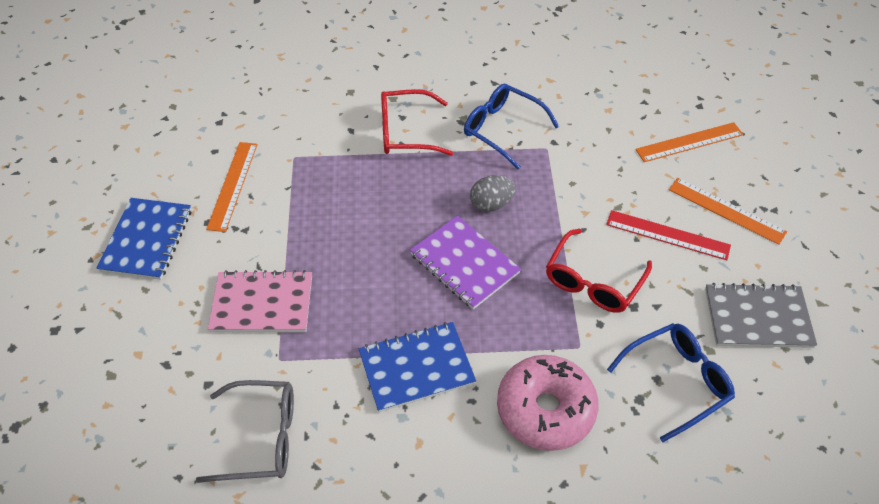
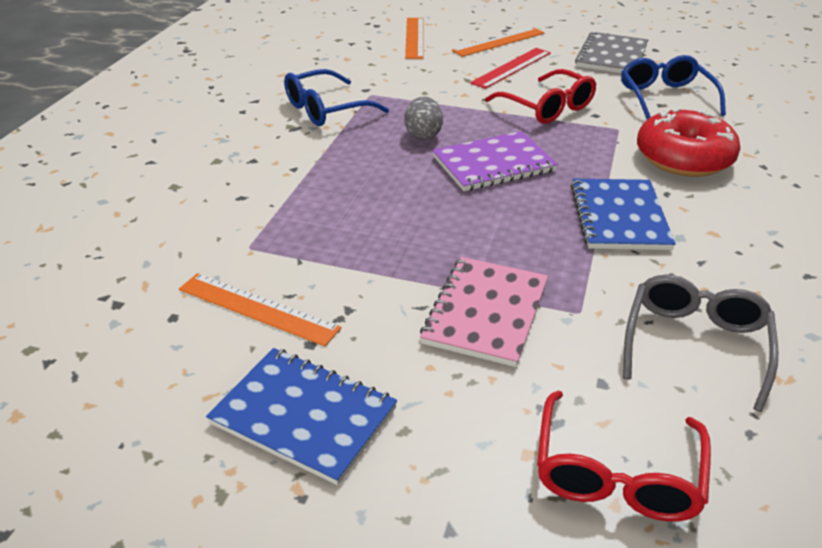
camera: 70 degrees left, 15 degrees down
(406, 132) = (279, 162): red glasses -> red glasses (616, 474)
(545, 409) = (683, 158): pink donut -> red donut

